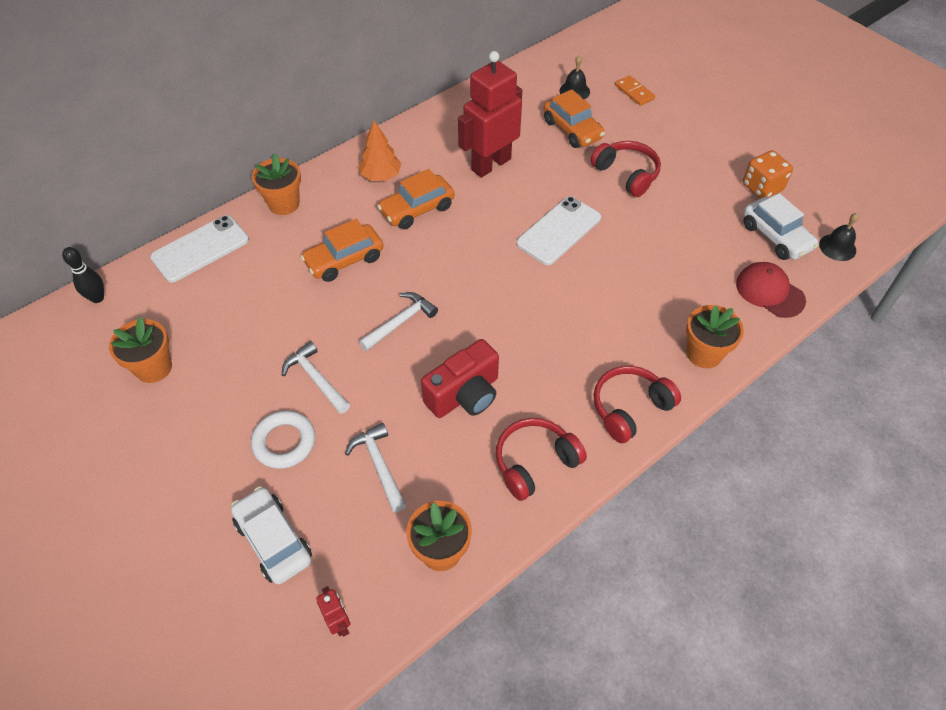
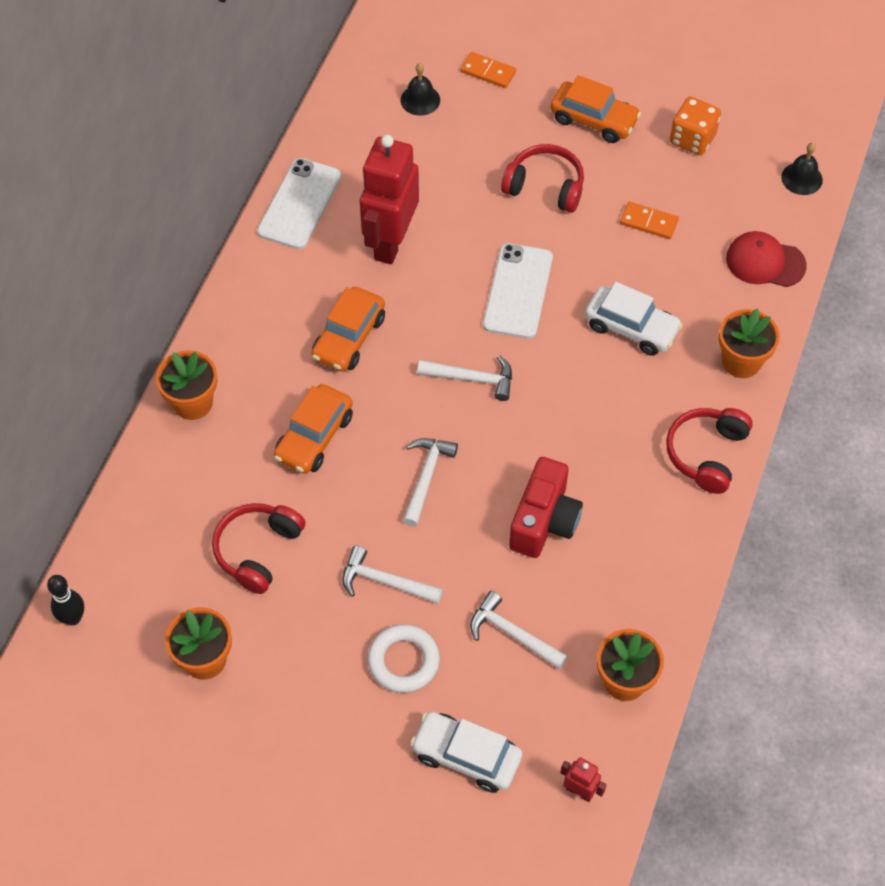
camera: 30 degrees left, 5 degrees up
(200, 249) = (141, 503): white phone -> white phone (299, 204)
(380, 176) = (277, 315): orange tree -> none
(483, 272) = (472, 379): none -> white hammer
(535, 462) = (654, 553): red headphones -> red headphones (258, 550)
(572, 129) = (451, 154): orange car -> orange car (594, 120)
(691, 227) = (648, 222): none -> orange domino
(776, 236) = (737, 194): white car -> white car (631, 327)

